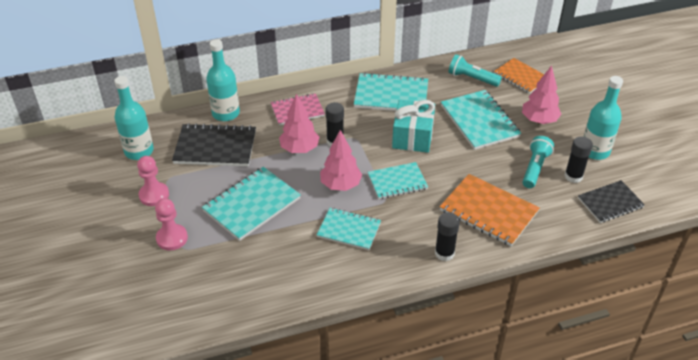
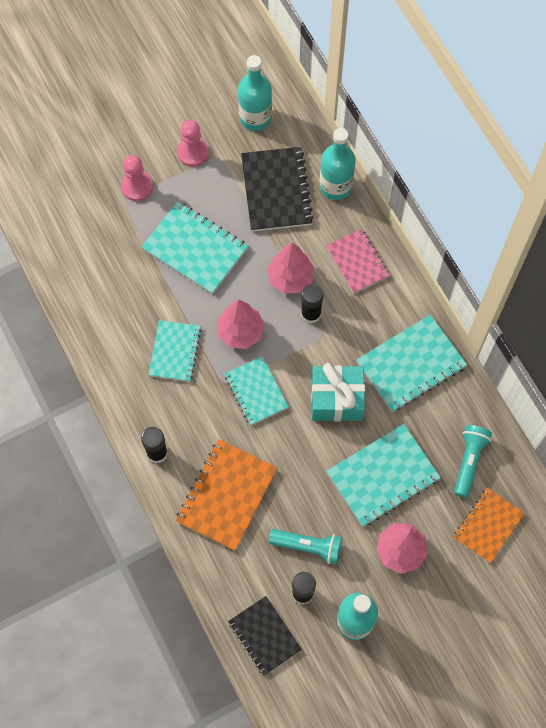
camera: 80 degrees right, 25 degrees up
(391, 95) = (411, 364): turquoise notebook -> turquoise notebook turned 60 degrees clockwise

